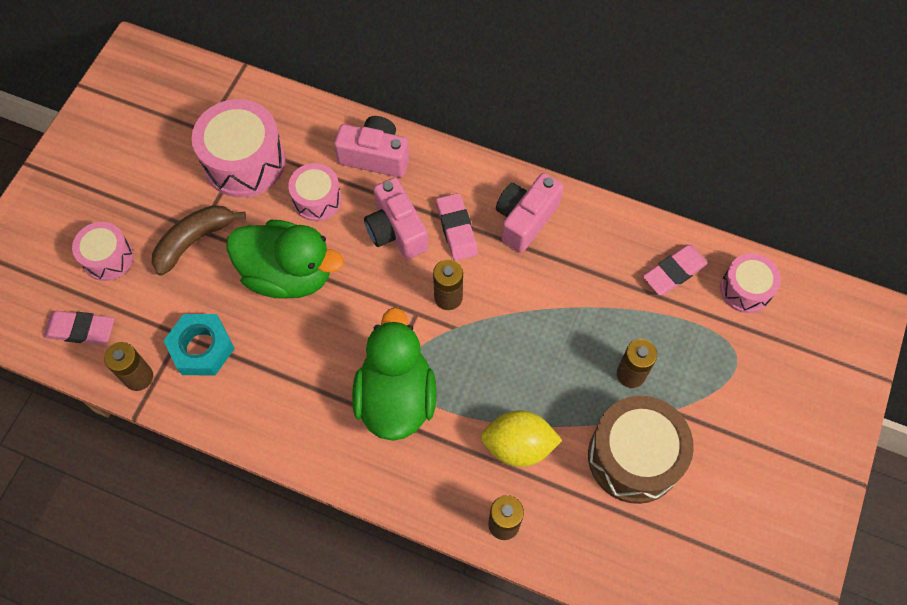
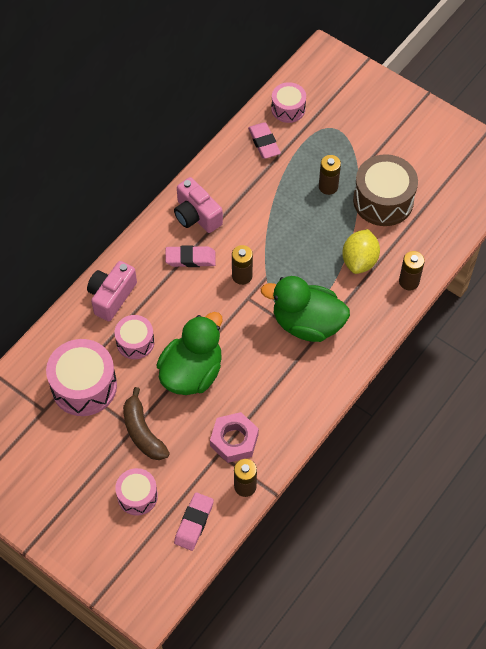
camera: 75 degrees left, 5 degrees down
(201, 348) = (234, 440): turquoise nut -> pink nut
(396, 230) = (179, 296): pink camera -> none

